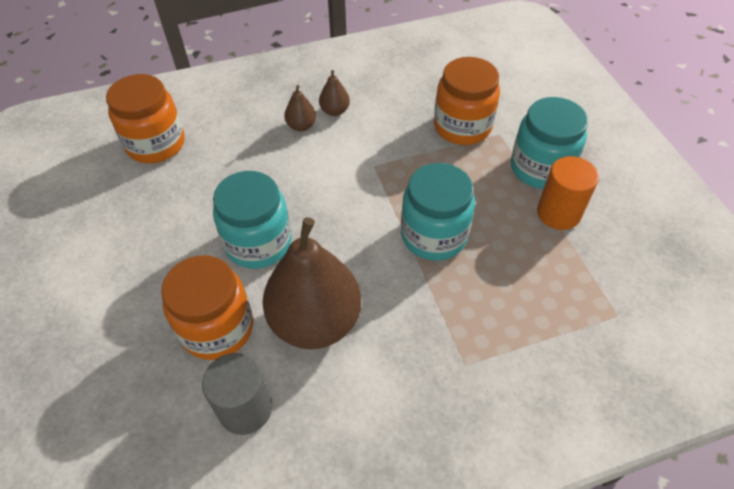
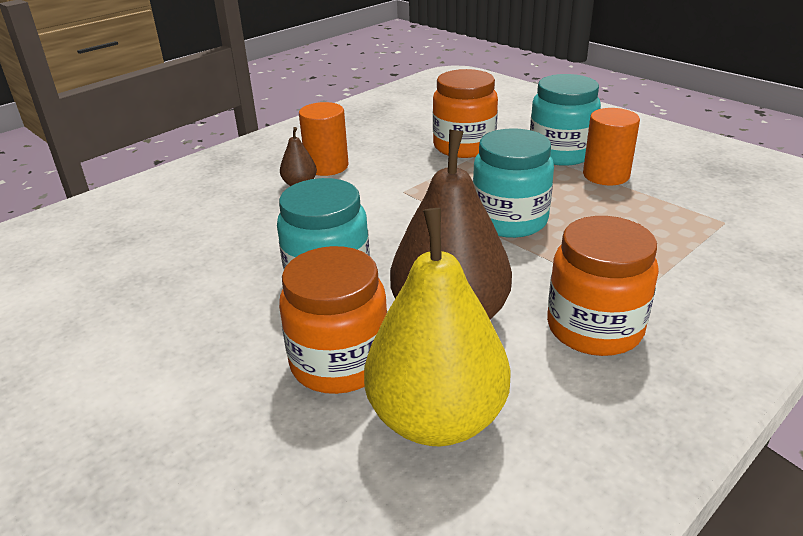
camera: 25 degrees left, 20 degrees down
(156, 144) = (134, 240): orange jar -> orange jar (594, 328)
(245, 408) = (437, 419): grey cylinder -> yellow pear
(335, 111) = (327, 166): brown pear -> orange cylinder

